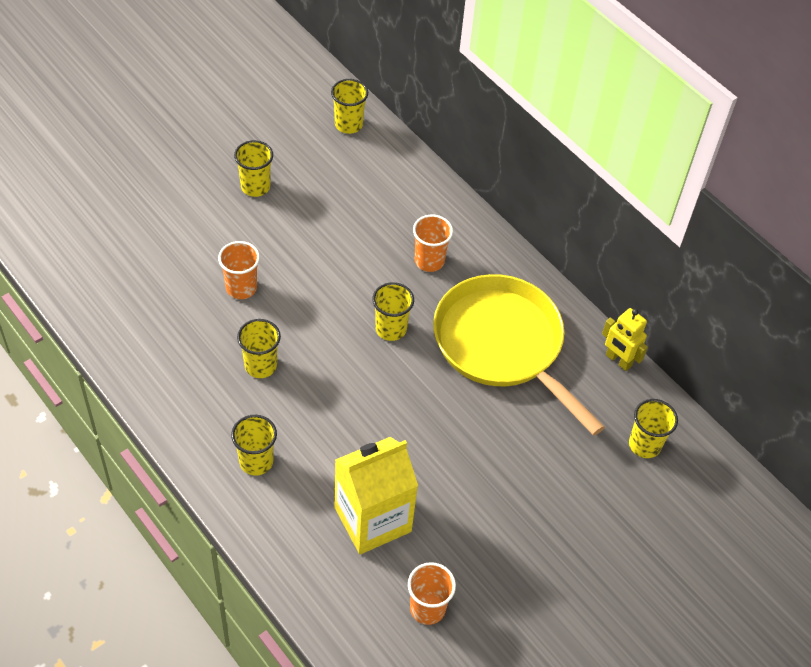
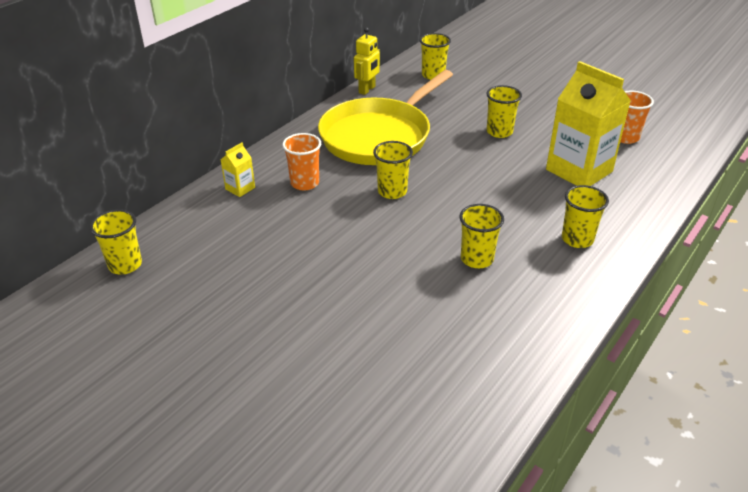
camera: 100 degrees left, 15 degrees down
(241, 288) = (390, 294): orange cup -> none
(255, 187) = (239, 317): yellow cup -> yellow cup (499, 132)
(436, 210) = (240, 188): none -> yellow carton

